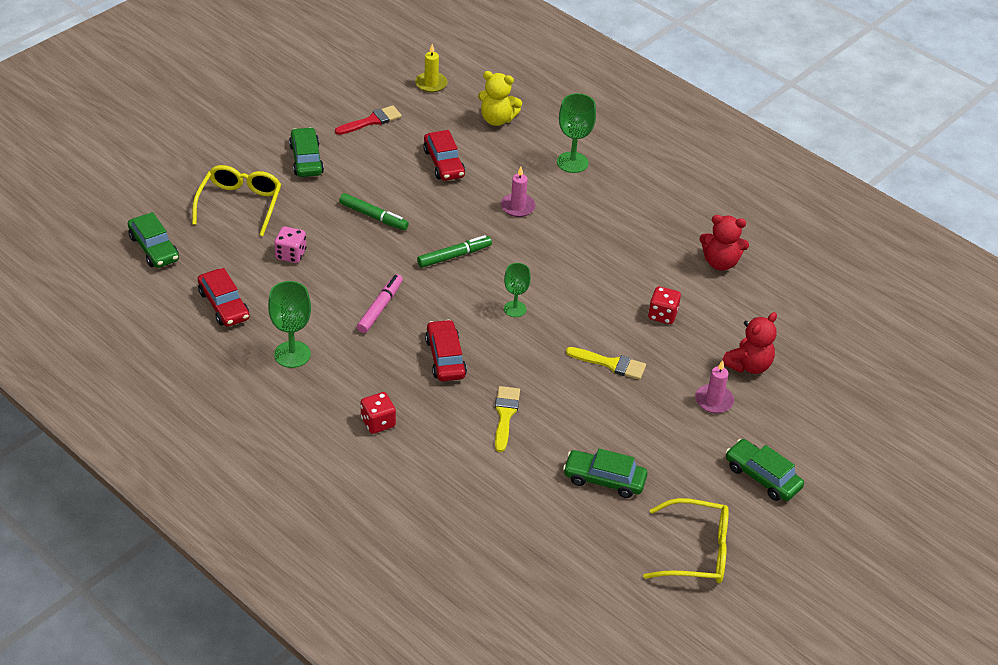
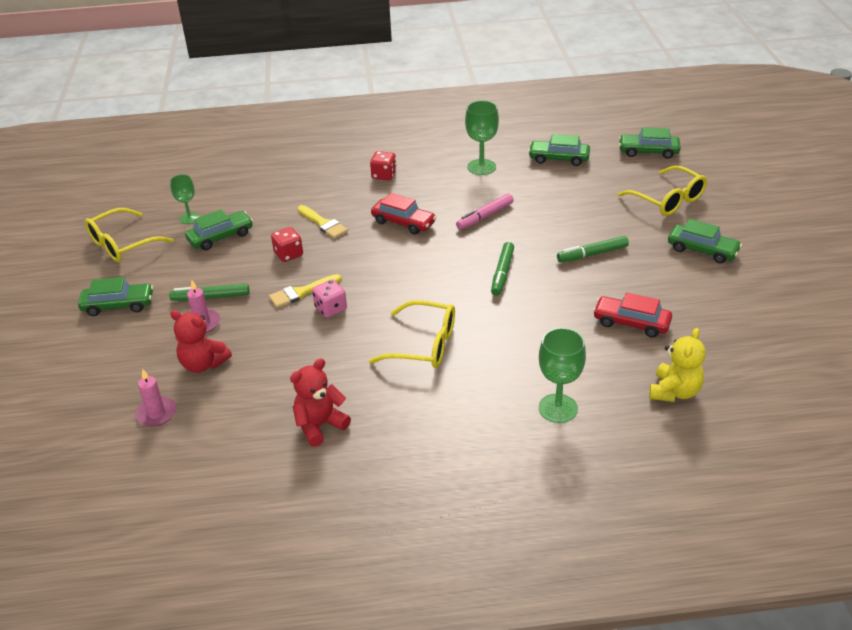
camera: 135 degrees right, 5 degrees down
(224, 305) = (558, 158): red car -> green car
(291, 254) = (584, 201): pink dice -> pink dice (330, 308)
(372, 121) = (734, 308): red brush -> none
(380, 308) = (485, 216): pink marker -> pink marker turned 75 degrees clockwise
(431, 84) = (775, 375): yellow candle -> none
(497, 119) = (674, 392): yellow teddy bear -> yellow teddy bear turned 150 degrees clockwise
(515, 309) = (411, 275): green goblet -> green goblet (189, 218)
(517, 207) = (527, 337): pink candle -> pink candle (156, 413)
(586, 255) = (424, 345): none -> yellow glasses
(662, 315) = (310, 349): red dice -> red dice (288, 254)
(682, 420) = (211, 297): none -> green marker
(748, 365) = (203, 364): red teddy bear -> red teddy bear turned 60 degrees counterclockwise

